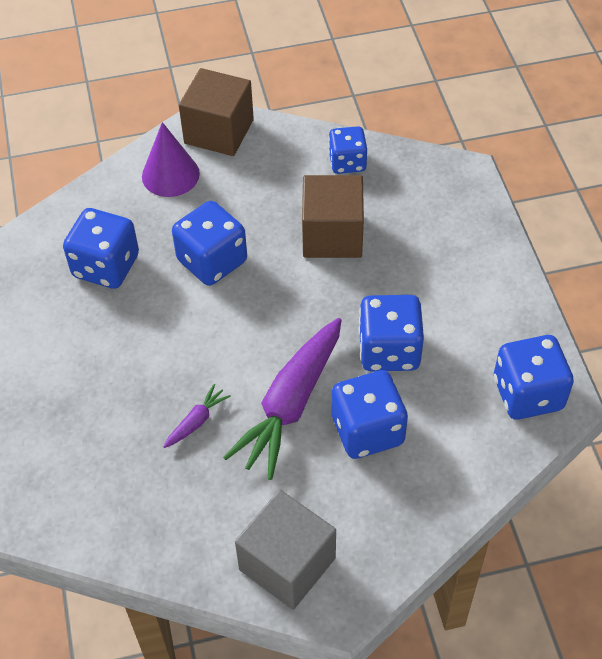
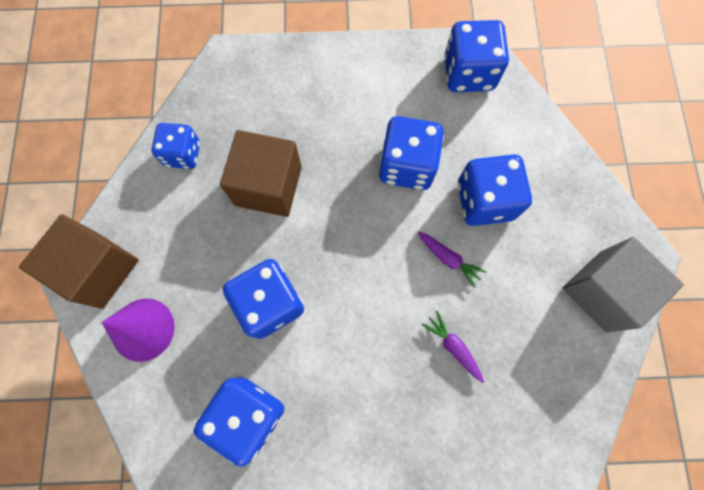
camera: 80 degrees left, 20 degrees up
(290, 404) = (448, 259): purple carrot -> purple carrot, size x0.43

